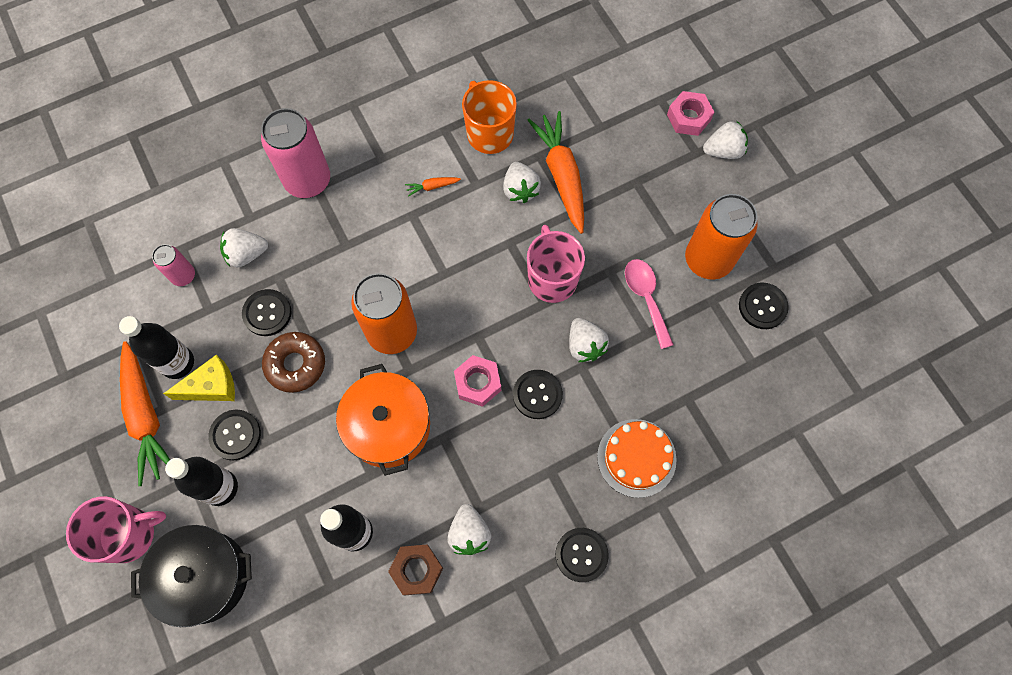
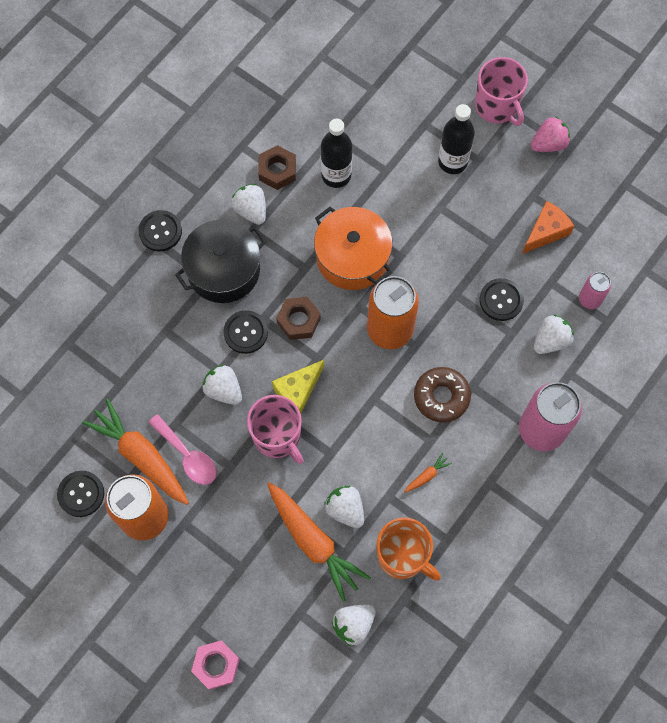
camera: 155 degrees right, 0 degrees up
(106, 460) = (548, 144): none -> pink strawberry
(129, 534) = (497, 106): pink mug -> pink mug turned 75 degrees counterclockwise
(146, 416) = (541, 184): orange carrot -> orange carrot (141, 456)
(177, 363) = (545, 232): black bottle -> orange cheese
(204, 577) = (426, 104): black pot -> black pot (223, 270)
(212, 386) = (507, 226): yellow cheese -> yellow cheese (298, 390)
(235, 435) = (465, 201): black button -> none
(295, 364) = (452, 271): brown donut -> brown donut (441, 397)
(478, 383) = (298, 321): pink nut -> brown nut
(636, 458) = (145, 318): orange cake -> none
(723, 151) = (168, 642): white strawberry -> white strawberry (353, 625)

